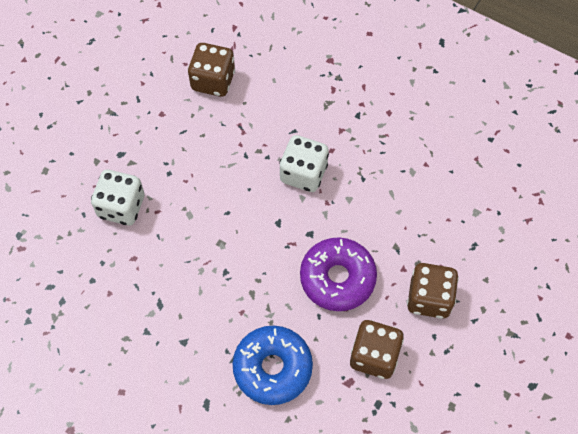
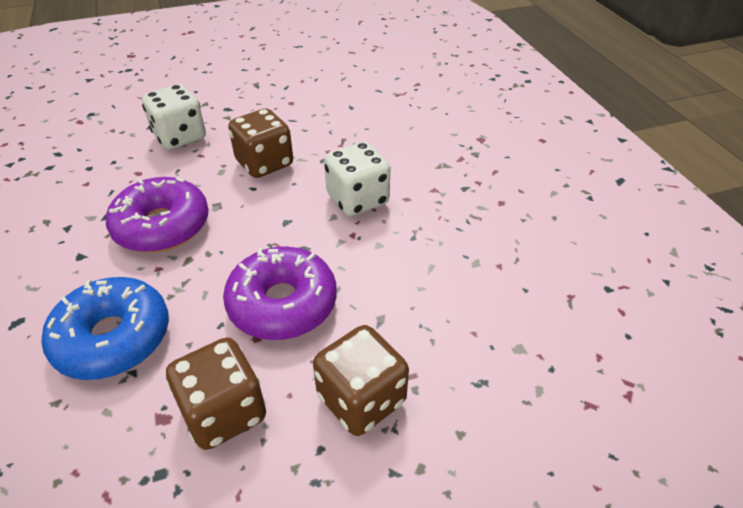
camera: 40 degrees right, 20 degrees down
(206, 284) = (162, 226): none -> purple donut
(213, 80) = (358, 103): brown dice -> brown dice (264, 163)

